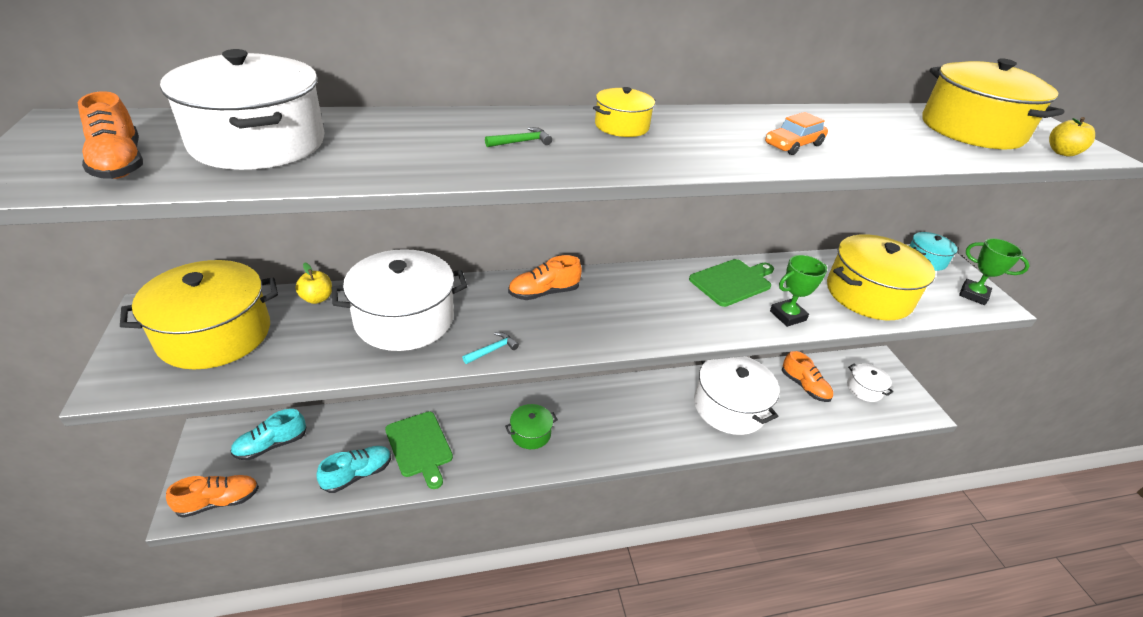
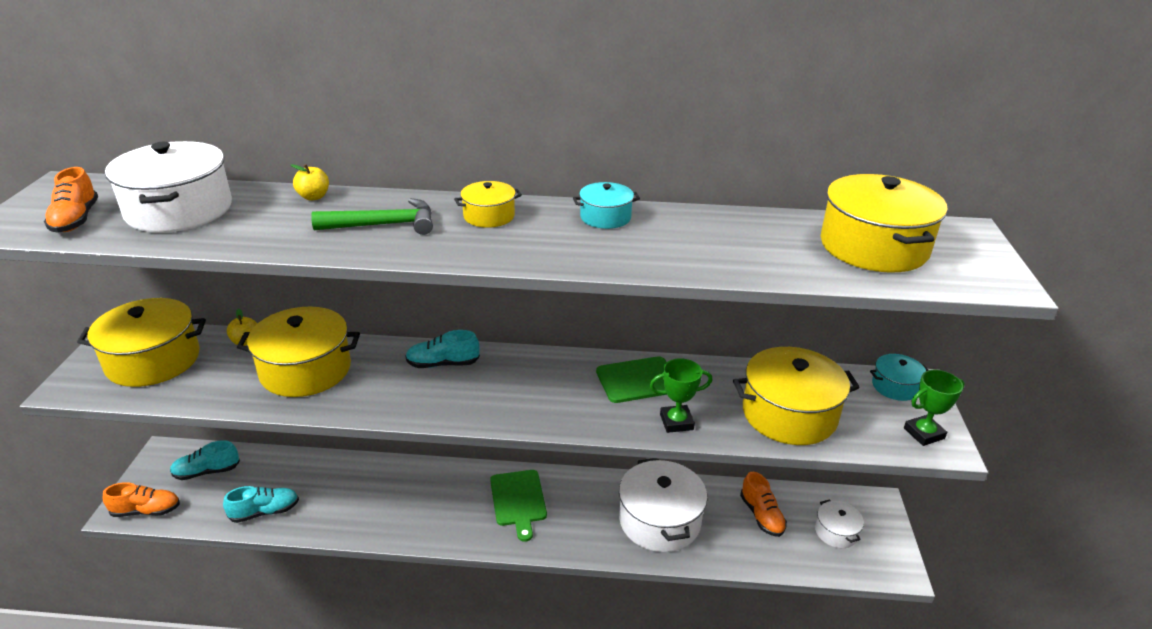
camera: 20 degrees right, 5 degrees down
(404, 319) = (305, 370): white pot -> yellow pot
(419, 446) = (329, 498): green cutting board -> green cutting board (518, 500)
(492, 350) = (363, 408): turquoise hammer -> none
(521, 142) = (383, 225): green hammer -> green hammer, size x2.05
(530, 433) = (437, 506): green pot -> none
(544, 293) = (443, 364): orange shoe -> turquoise shoe
(731, 120) = (605, 217): none -> turquoise pot
(793, 145) = (641, 247): orange car -> none
(973, 295) = (923, 433): green trophy -> green trophy turned 75 degrees counterclockwise
(1062, 153) = (956, 282): yellow apple -> yellow apple (314, 197)

